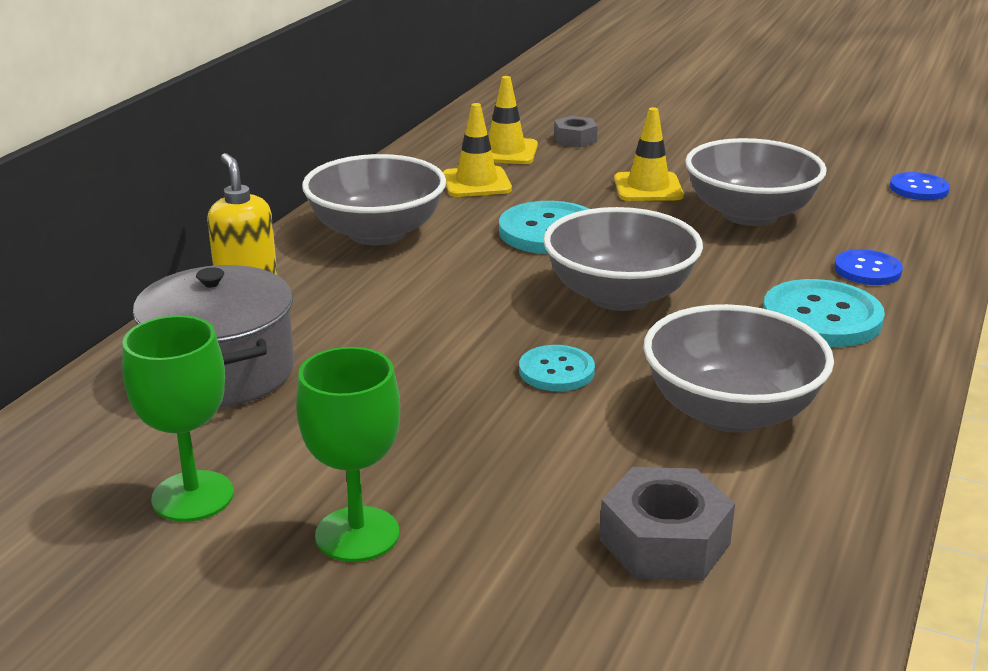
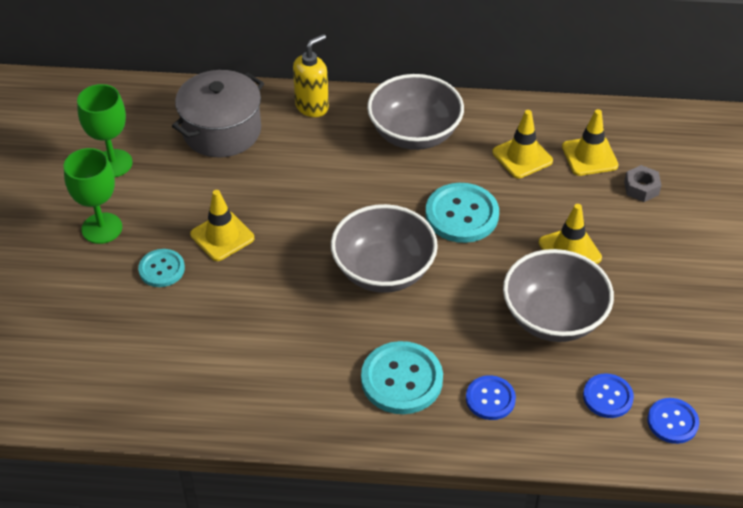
camera: 70 degrees right, 20 degrees up
(468, 409) = (222, 236): none -> yellow traffic cone
(556, 371) = (277, 262): turquoise button -> turquoise button (161, 269)
(664, 542) = (129, 341): grey nut -> none
(730, 412) = (261, 349): grey bowl -> none
(878, 210) = (607, 397): none -> blue button

